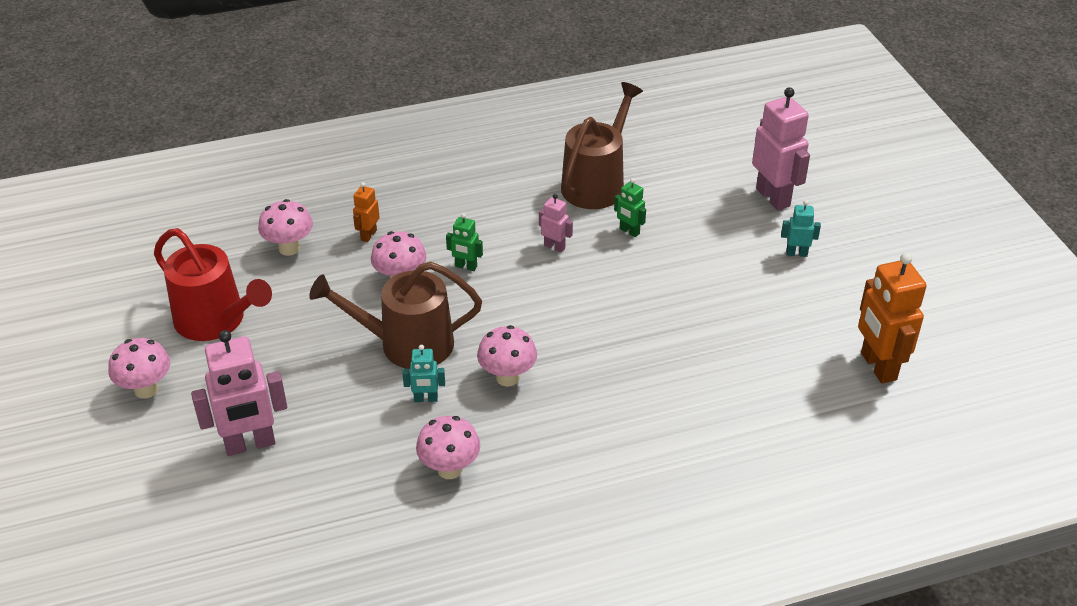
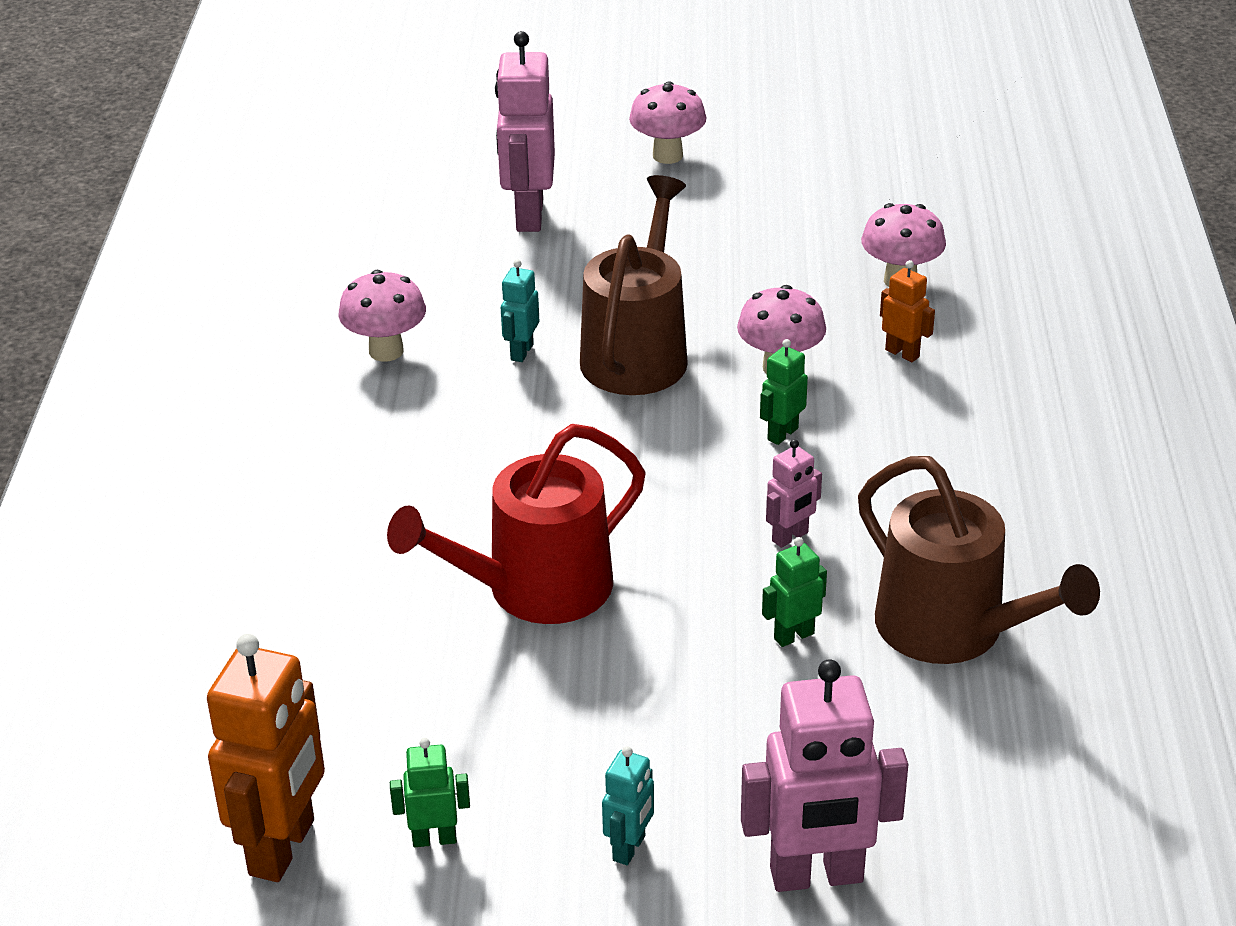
camera: 110 degrees right, 5 degrees down
(216, 320) = (770, 210): red watering can -> red watering can (536, 589)
(507, 377) = (517, 428): pink mushroom -> none
(835, 316) = (434, 839): none -> green robot
(877, 366) = (283, 848): orange robot -> orange robot turned 105 degrees clockwise

